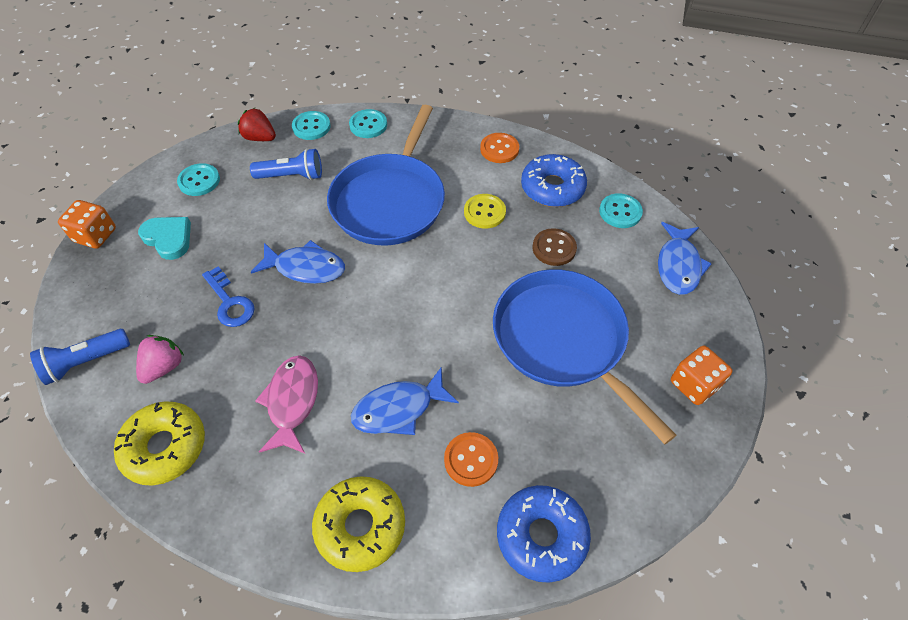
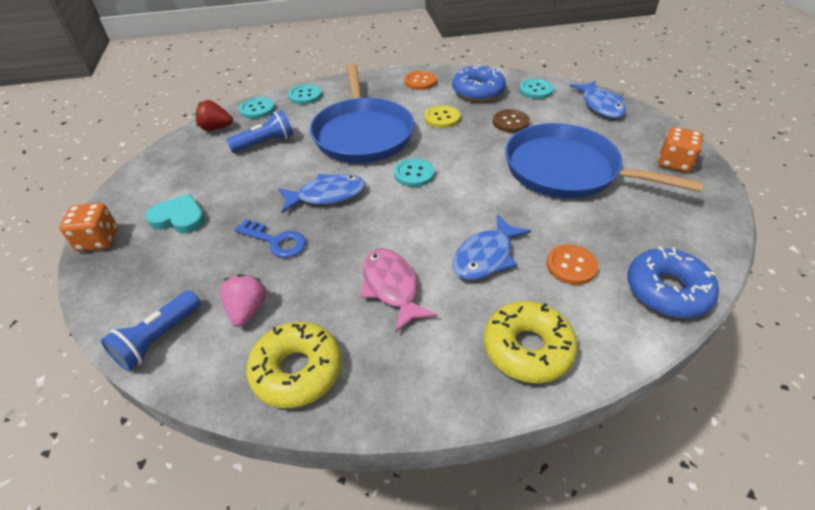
camera: 25 degrees left, 10 degrees down
(199, 181) = (179, 171): turquoise button -> turquoise button (414, 174)

